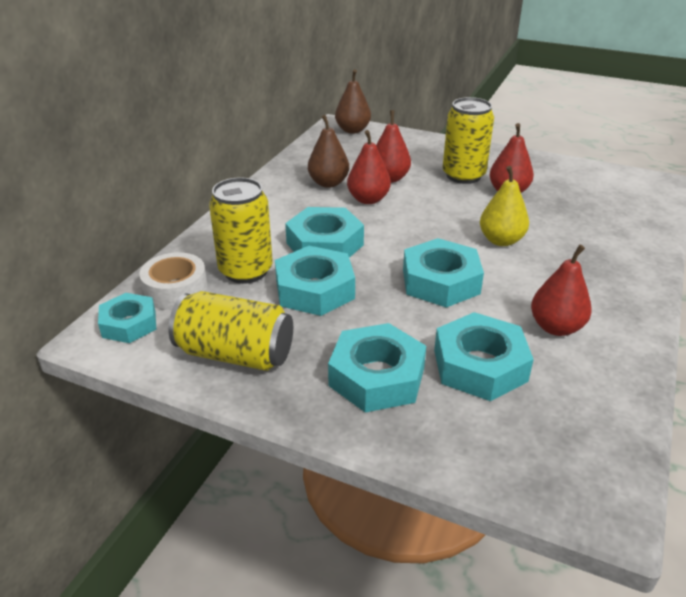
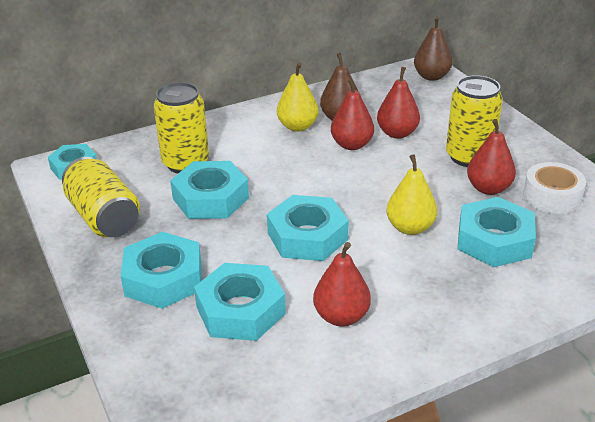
camera: 40 degrees right, 0 degrees up
(176, 290) = (127, 157): white tape -> white tape (552, 196)
(303, 202) = (297, 126): none -> yellow pear
(325, 244) = (266, 167): turquoise nut -> turquoise nut (494, 240)

